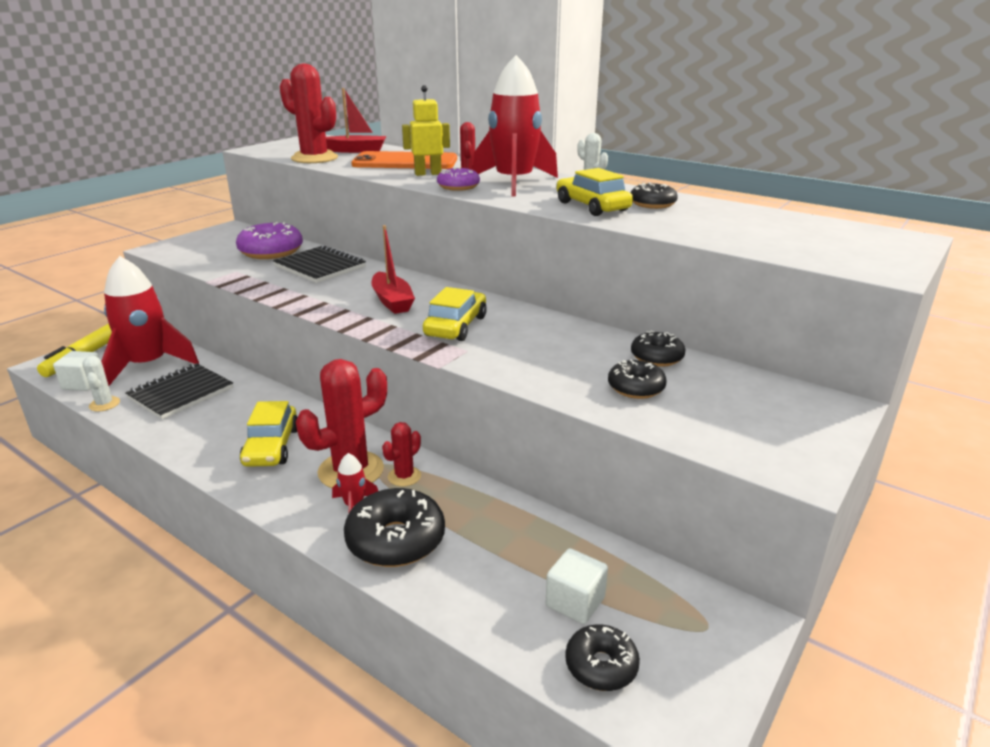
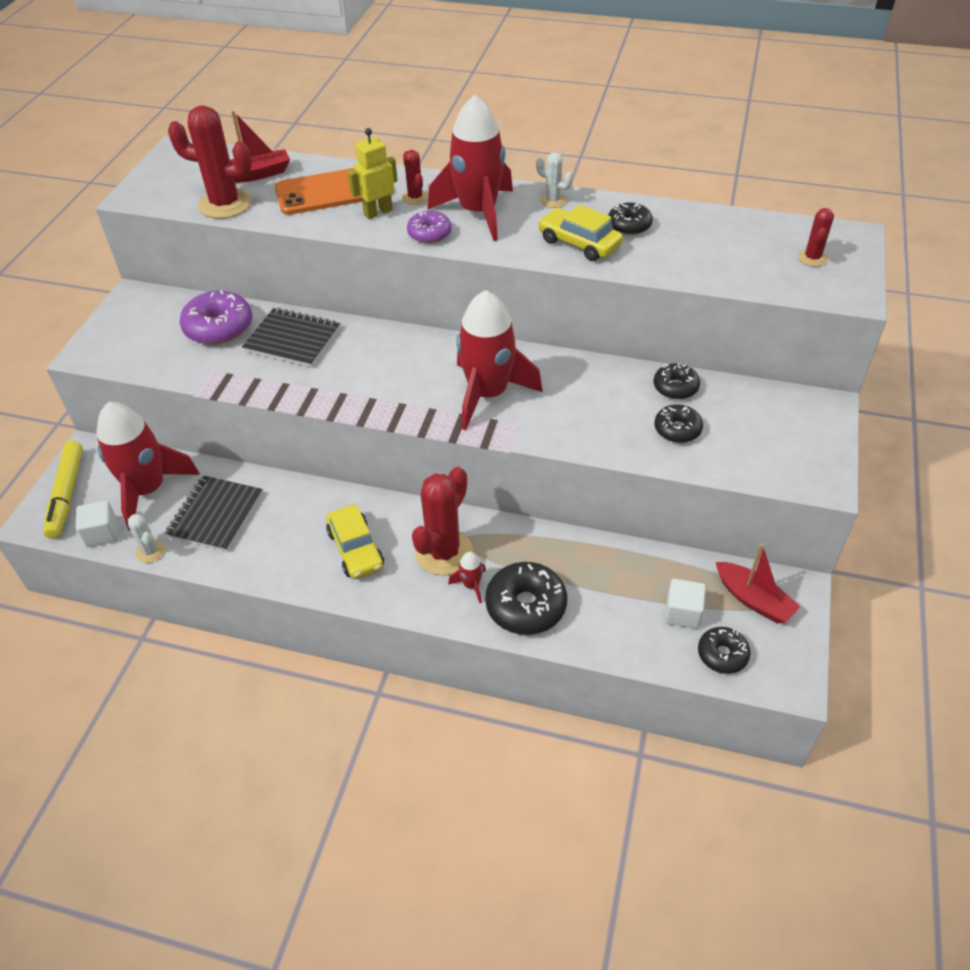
camera: 20 degrees left, 20 degrees up
(392, 301) = (406, 374): red boat -> red boat (753, 599)
(404, 476) = (492, 544): red cactus -> red cactus (812, 258)
(456, 326) = (488, 394): yellow car -> red rocket

